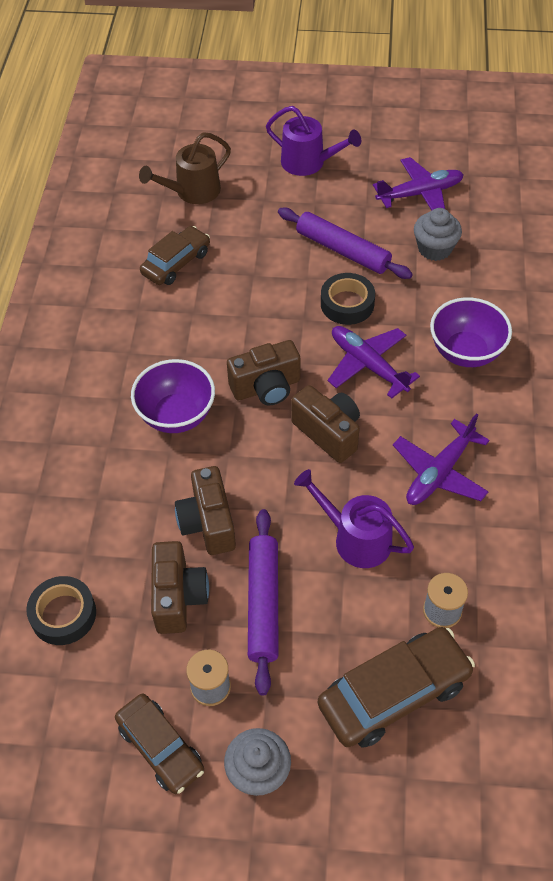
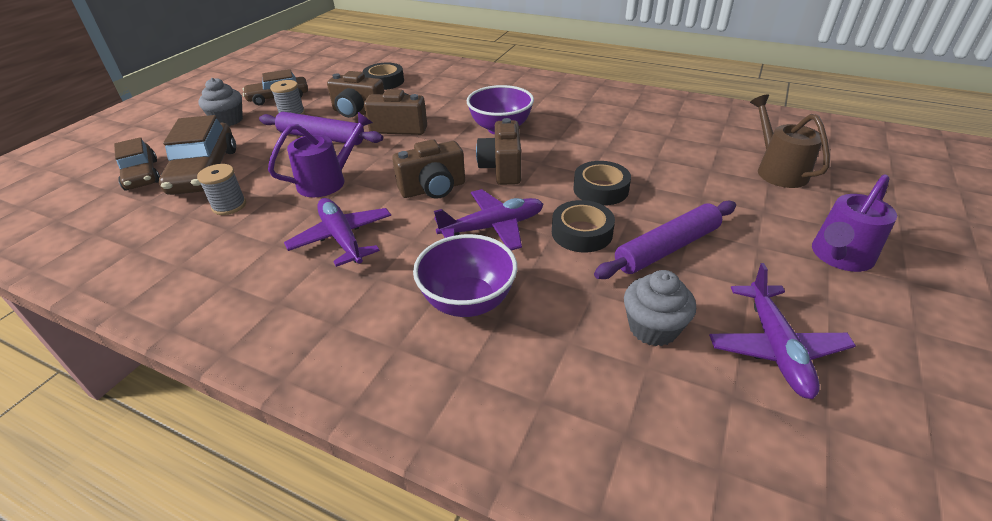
camera: 110 degrees right, 15 degrees down
(176, 263) = (671, 149): brown car -> brown car (141, 175)
(274, 303) = (600, 189): none -> black tape

